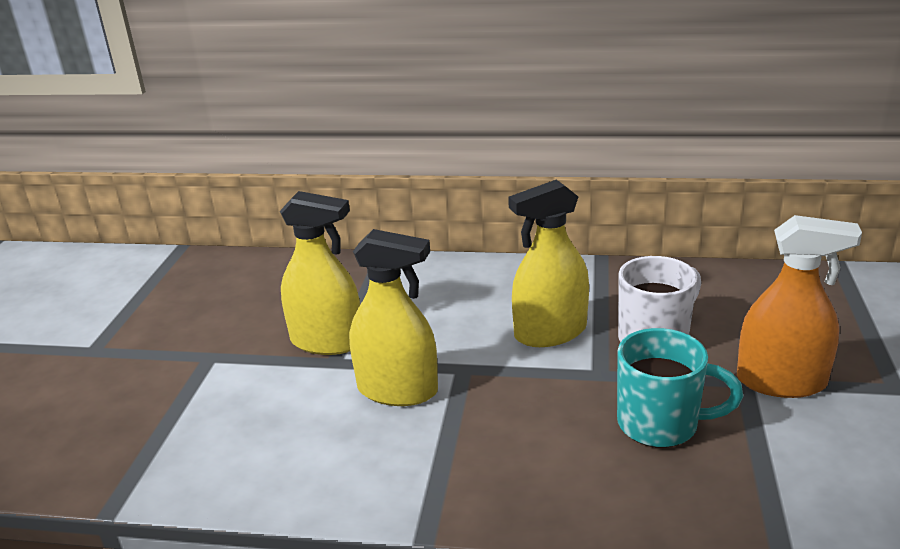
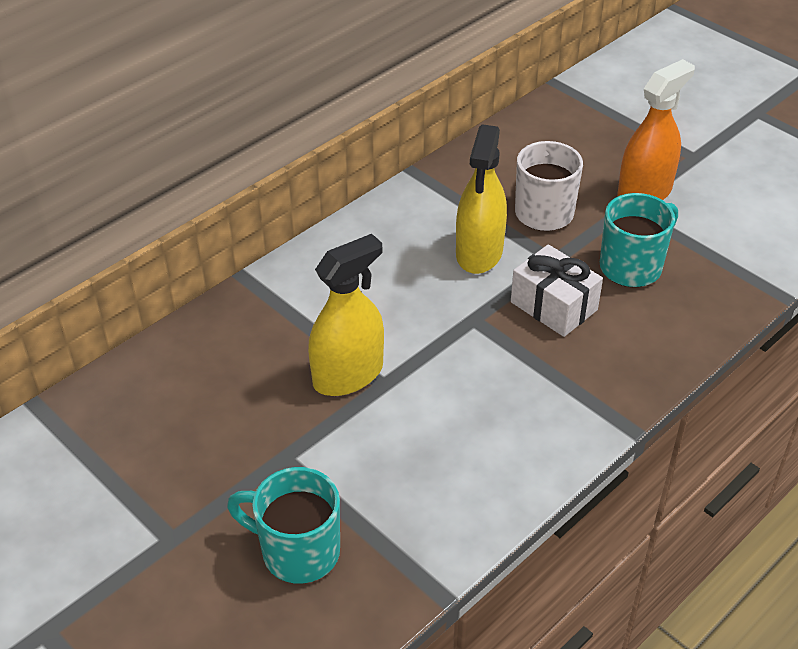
camera: 55 degrees left, 15 degrees up
(114, 409) = (297, 551): none -> turquoise mug
(397, 390) = (462, 367): yellow spray bottle -> none
(537, 403) = (553, 306): none -> white gift

